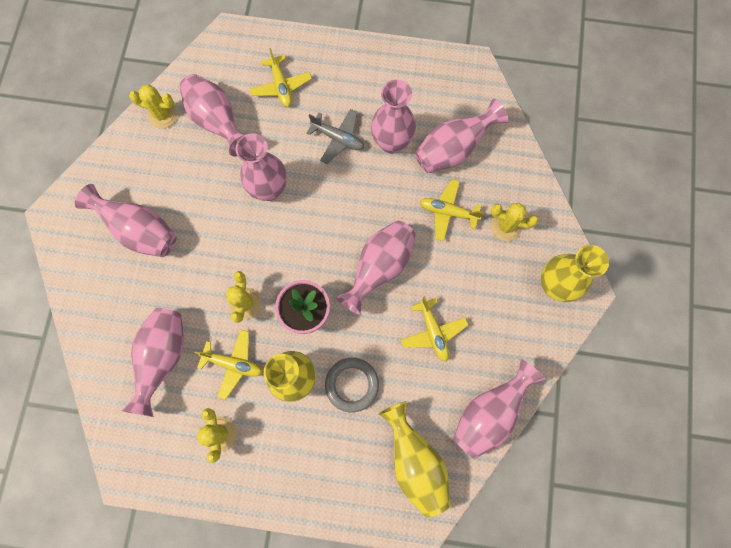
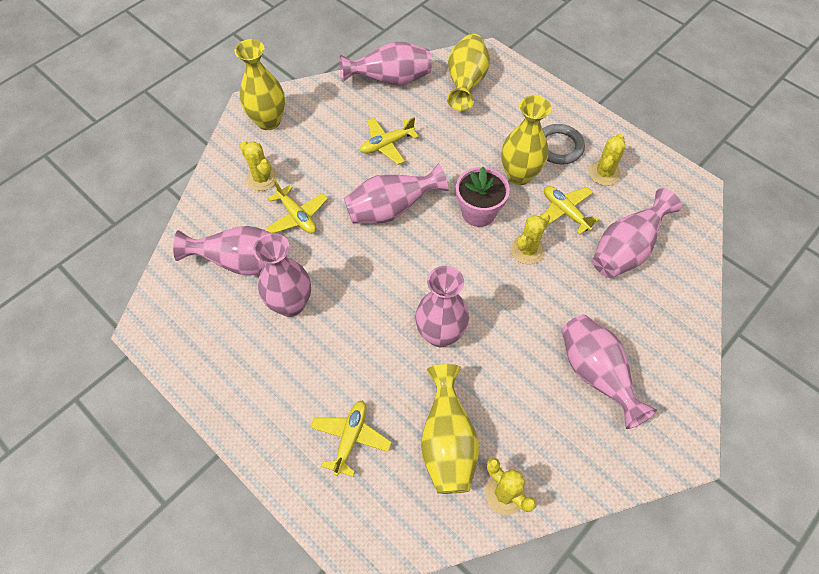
camera: 145 degrees left, 15 degrees down
(217, 122) = (447, 442): pink vase -> yellow vase
(338, 138) = (337, 341): grey plane -> none
(352, 384) = (477, 147): grey ring -> grey ring (558, 147)
(433, 332) = (387, 144): yellow plane -> yellow plane turned 135 degrees counterclockwise

